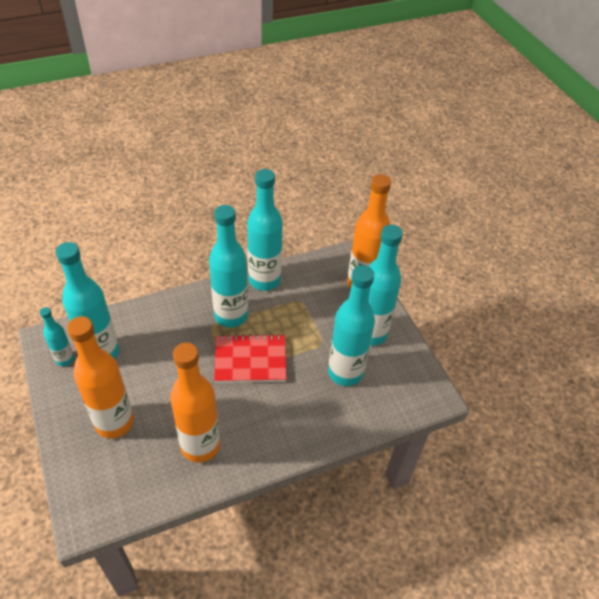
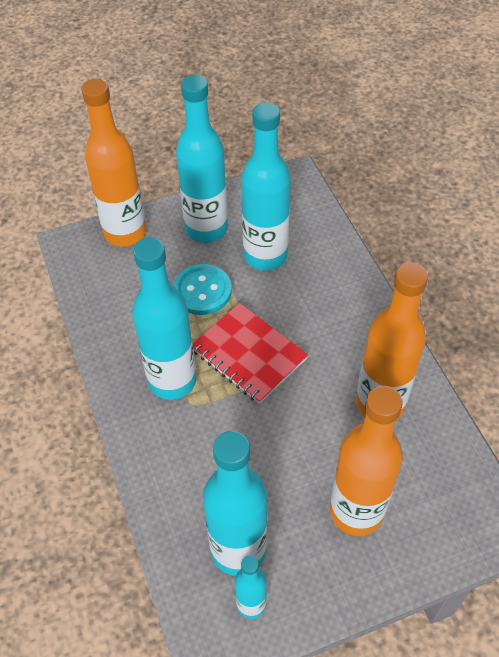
camera: 85 degrees left, 5 degrees up
(250, 360) = (248, 354): red notebook -> red notebook turned 45 degrees counterclockwise
(264, 280) = (108, 342): turquoise bottle -> none
(308, 331) = (202, 291): none -> turquoise button

